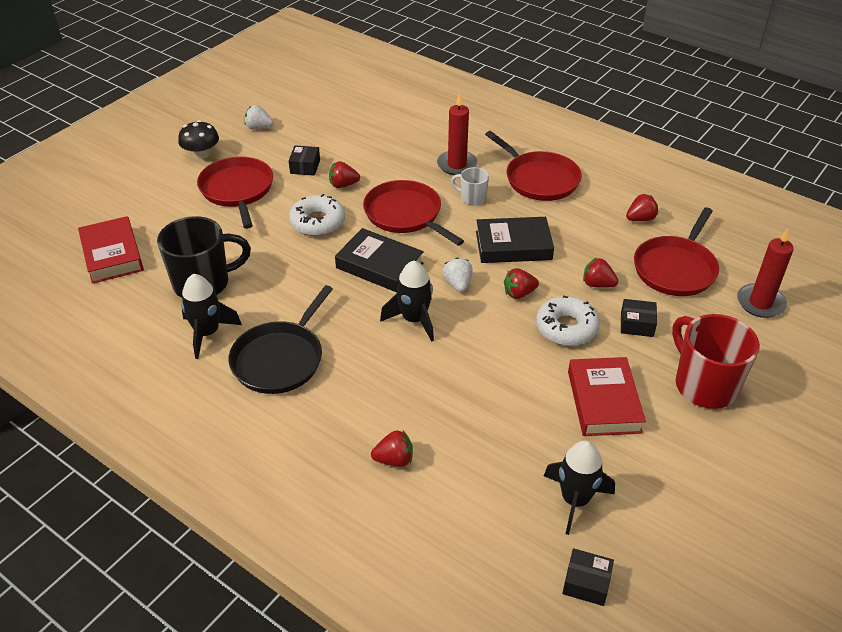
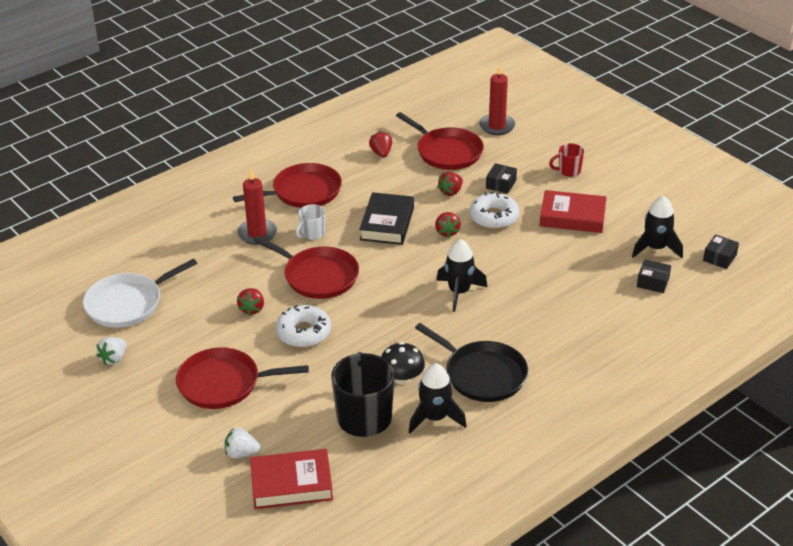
camera: 75 degrees left, 5 degrees down
(201, 154) = (140, 407): black mushroom -> black mushroom (402, 378)
(305, 167) = (207, 331): black box -> black box (653, 282)
(331, 118) = (127, 303): none -> white pan
(379, 265) = (383, 302): black book -> none
(394, 459) = (605, 324): red strawberry -> none
(405, 215) = (318, 276): red pan -> red pan turned 120 degrees counterclockwise
(458, 284) = (424, 262): white strawberry -> white strawberry (241, 453)
(704, 385) = (568, 171): red mug -> red mug, size x0.51

